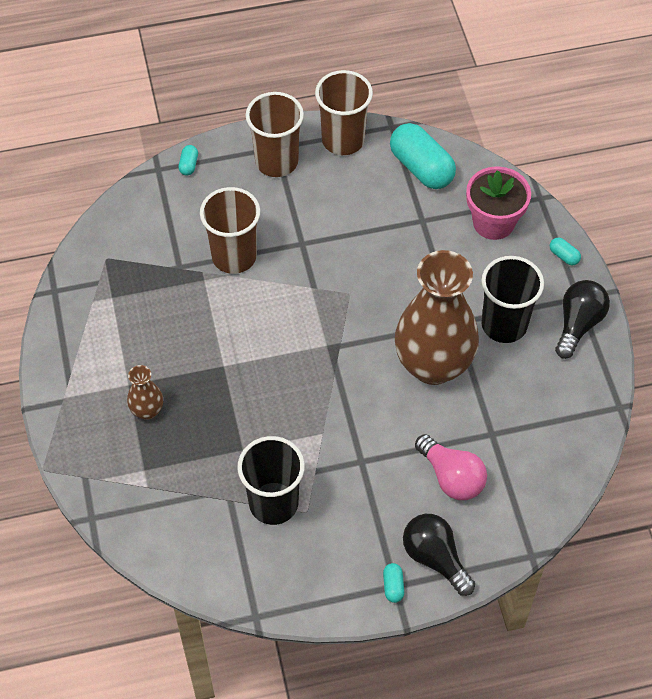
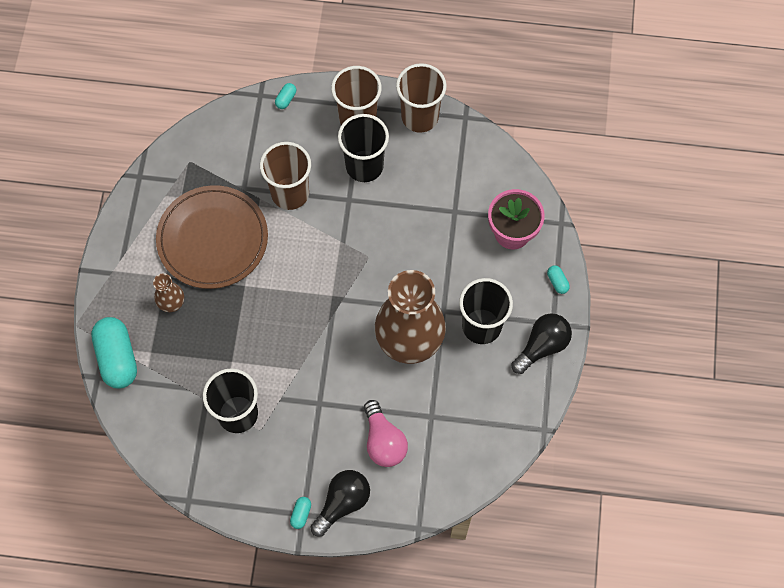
camera: 20 degrees right, 10 degrees up
(166, 329) = (212, 239): none -> brown plate
(304, 205) = (364, 166): none -> black cup
(421, 168) = (474, 163): turquoise capsule -> turquoise capsule (117, 358)
(435, 558) = (342, 503): black light bulb -> black light bulb turned 60 degrees clockwise

